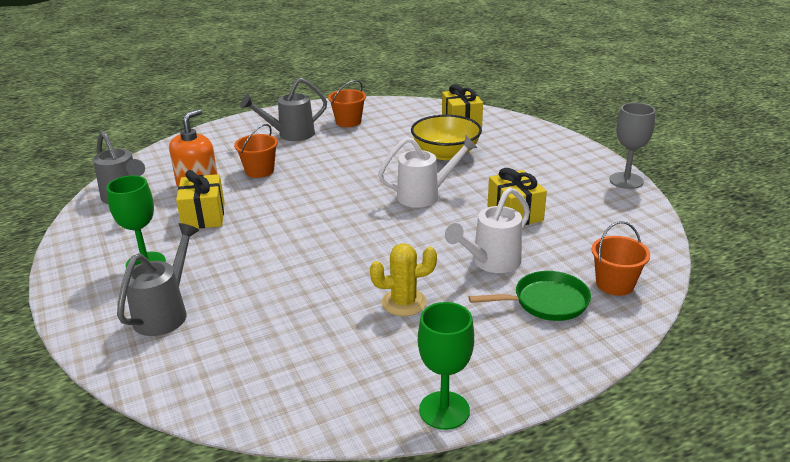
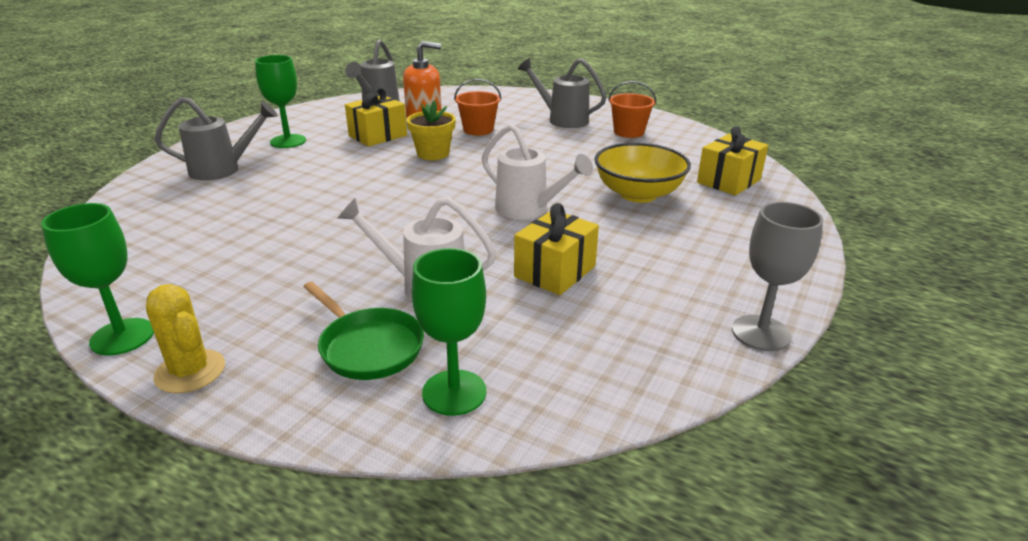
camera: 55 degrees right, 0 degrees up
(280, 202) = (433, 154): none -> yellow flower pot
(404, 302) = (304, 260): yellow cactus -> yellow cactus (190, 371)
(615, 284) = (454, 392): orange bucket -> green goblet

